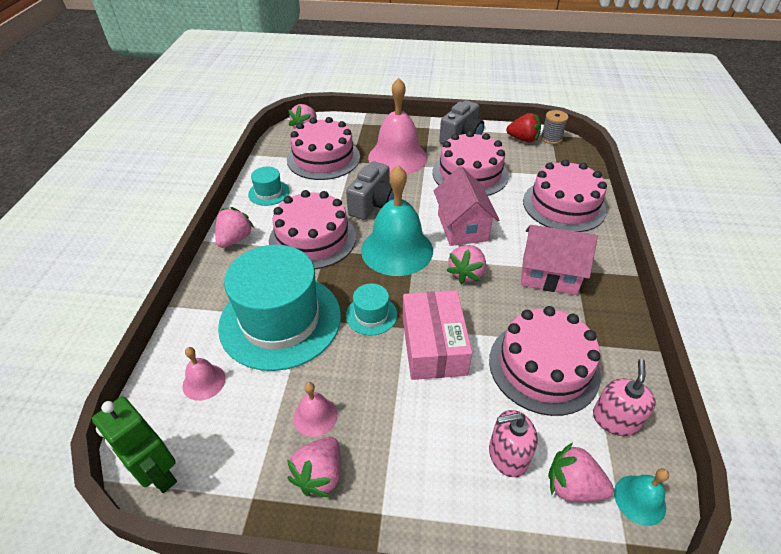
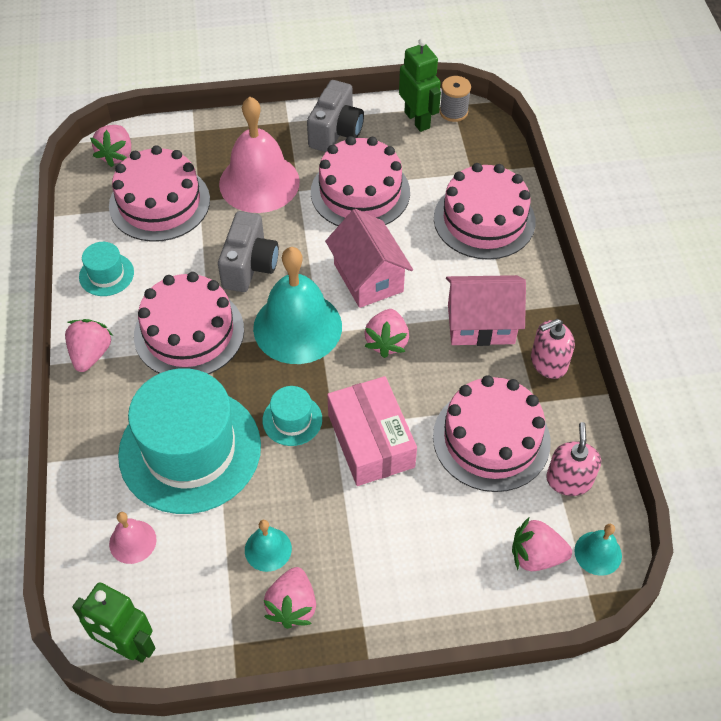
camera: 15 degrees left, 10 degrees up
(315, 416) = (268, 549): pink bell -> turquoise bell
(507, 455) = (471, 541): pink soap dispenser -> pink soap dispenser (548, 362)
(523, 139) = (417, 120): red strawberry -> green robot

